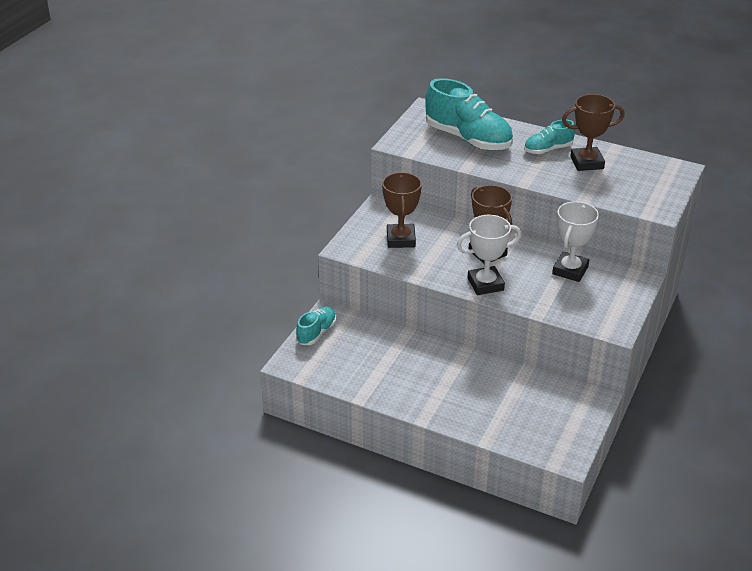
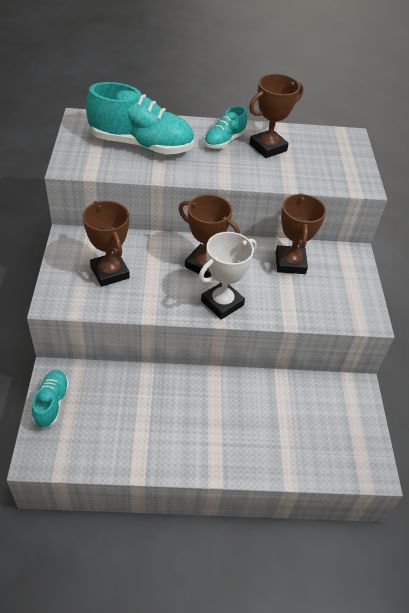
camera: 30 degrees left, 10 degrees up
(570, 270) = (290, 263): white trophy -> brown trophy

